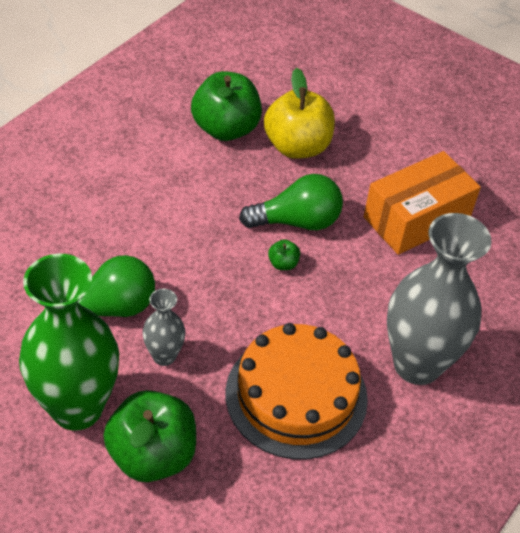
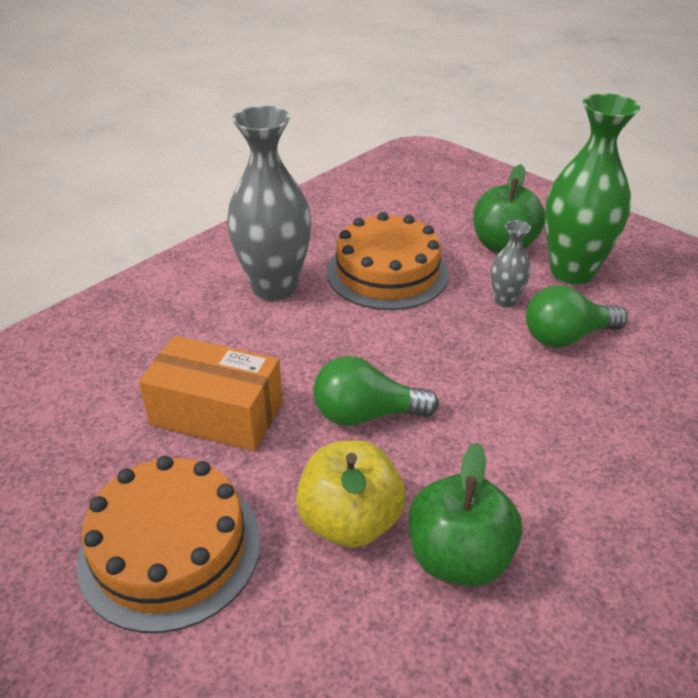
camera: 170 degrees left, 10 degrees down
(283, 264) = (388, 370): green apple -> none
(407, 129) = (170, 549): none -> orange cake
(416, 218) = (217, 413): orange box -> orange box turned 45 degrees clockwise

